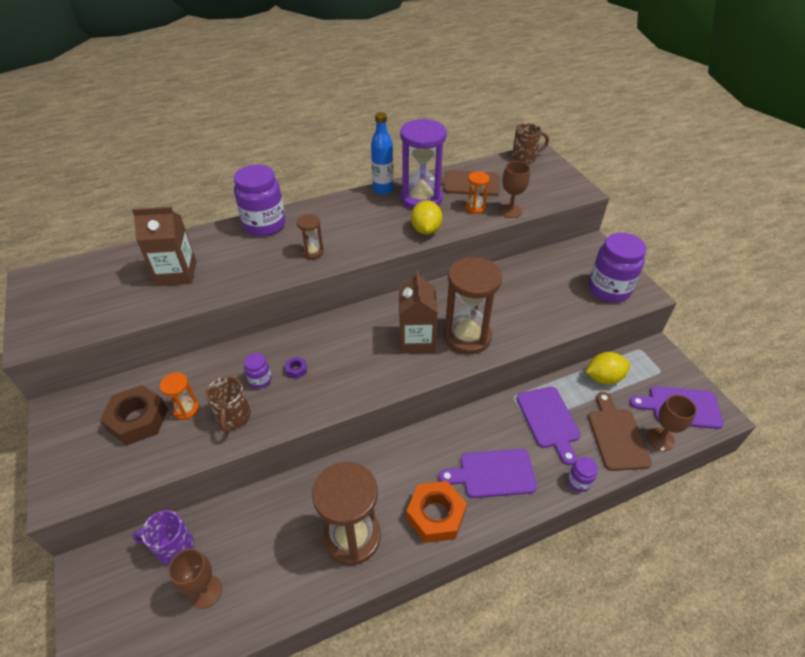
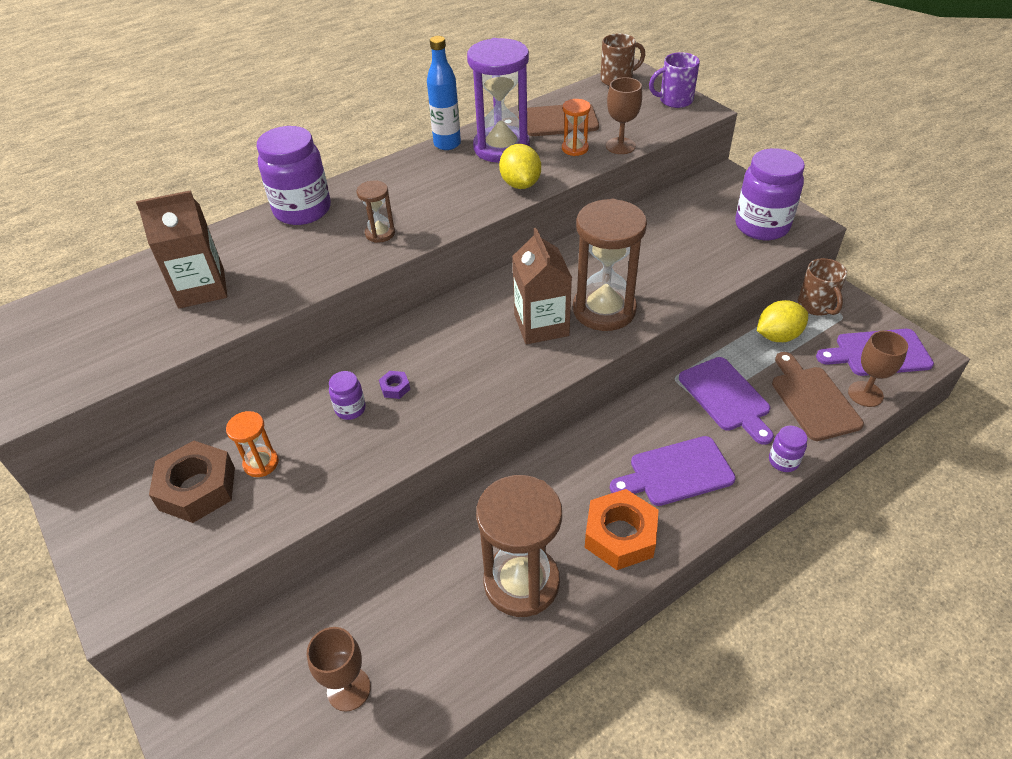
camera: 10 degrees left, 0 degrees up
(174, 547) = (287, 645): purple mug -> purple mug (674, 100)
(233, 417) = (329, 460): brown mug -> brown mug (816, 306)

